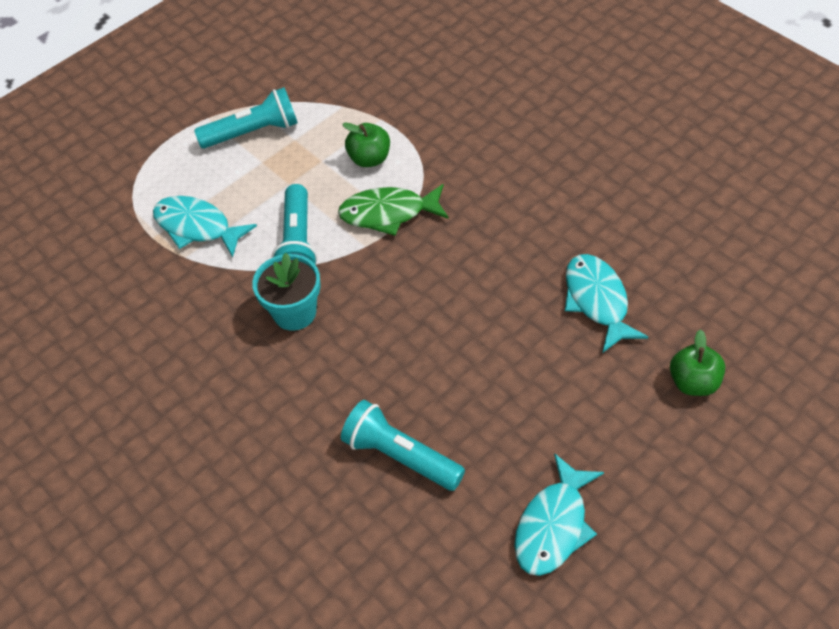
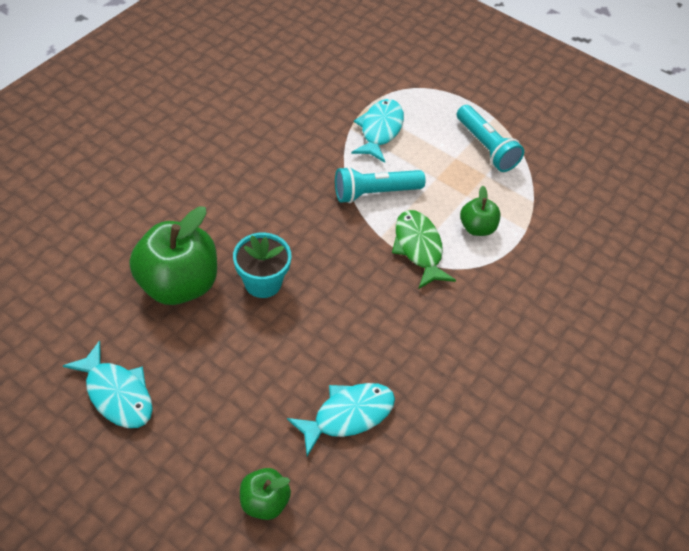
camera: 70 degrees right, 0 degrees up
(294, 312) = (306, 200): turquoise flower pot -> turquoise flower pot (263, 282)
(401, 456) = (179, 284): turquoise flashlight -> green apple
(553, 526) = (117, 394): turquoise fish -> turquoise fish turned 150 degrees counterclockwise

